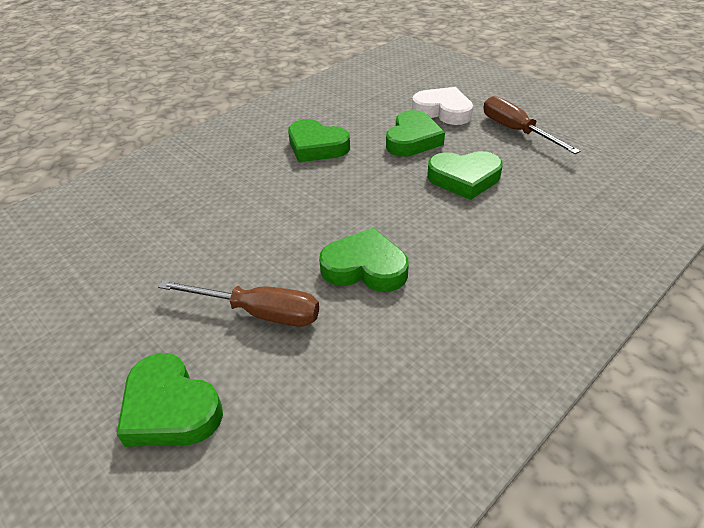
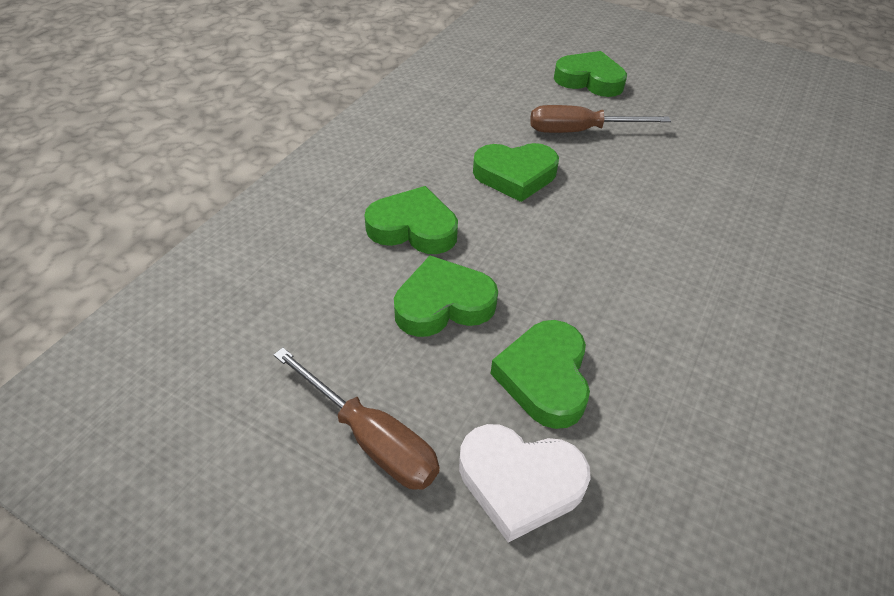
camera: 160 degrees right, 5 degrees up
(316, 146) = (682, 333): green heart -> green heart (413, 228)

